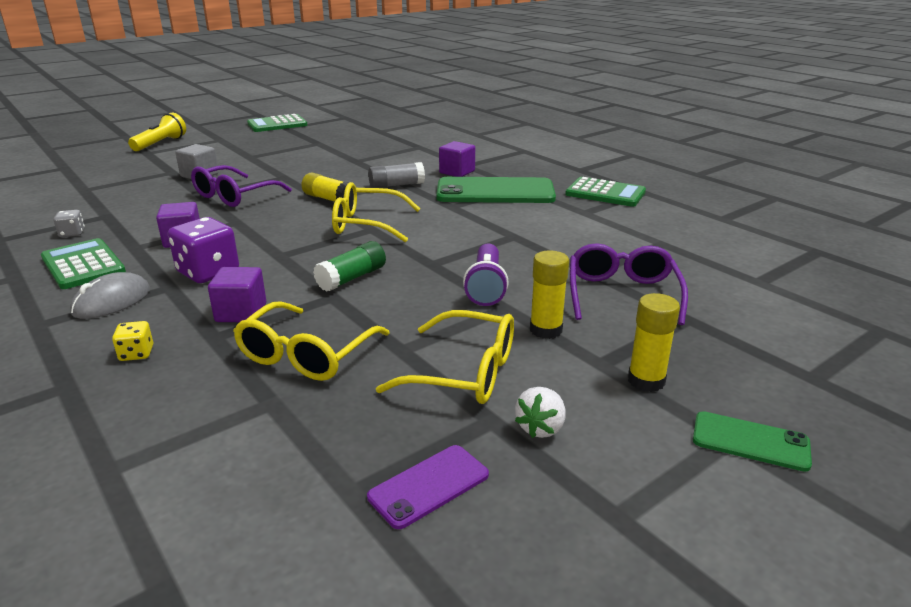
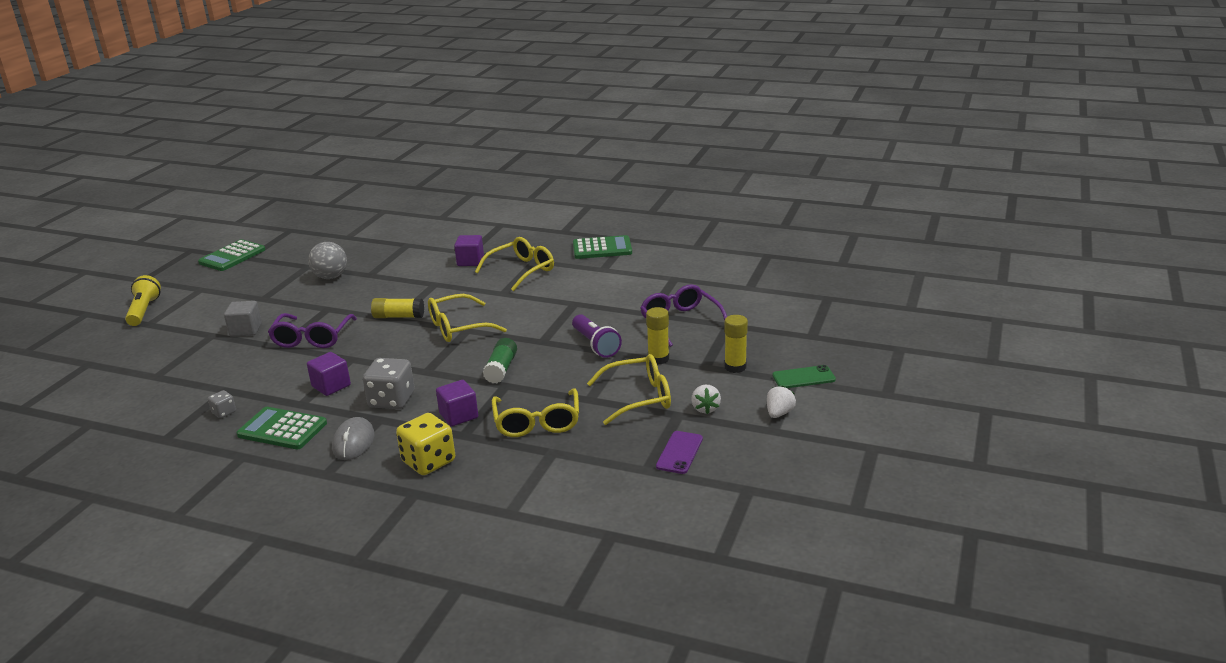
camera: 30 degrees left, 0 degrees up
(136, 353) = (428, 461): yellow dice -> yellow dice, size x2.01
(208, 272) = (392, 400): purple dice -> grey dice
(323, 155) = (330, 277): none -> grey ball
(396, 185) = (437, 288): grey glue stick -> none
(495, 192) = (521, 271): green phone -> yellow glasses
(656, 489) = (779, 413): none -> white strawberry

